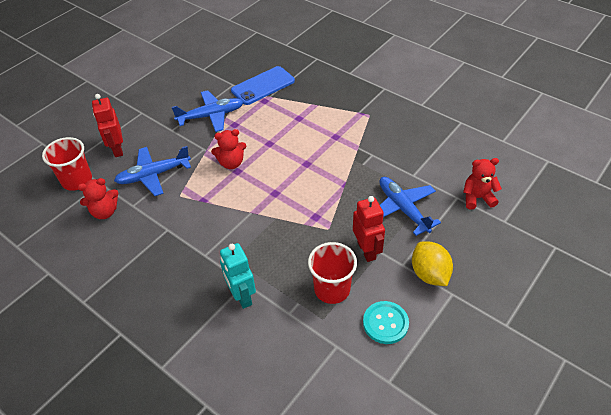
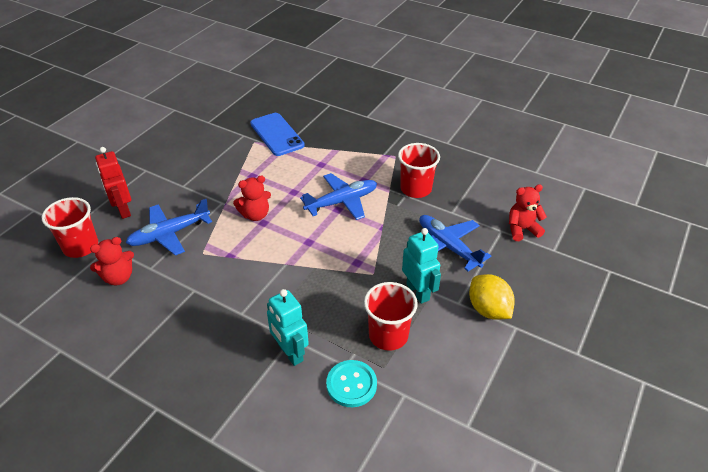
camera: 10 degrees left, 5 degrees down
(211, 116) = (225, 168): blue plane -> blue plane (341, 202)
(263, 86) = (276, 134): blue phone -> blue phone turned 75 degrees counterclockwise
(366, 250) = (418, 292): red robot -> turquoise robot
(383, 149) = (416, 189): none -> red cup
(385, 323) = (452, 365): turquoise button -> turquoise button (351, 384)

